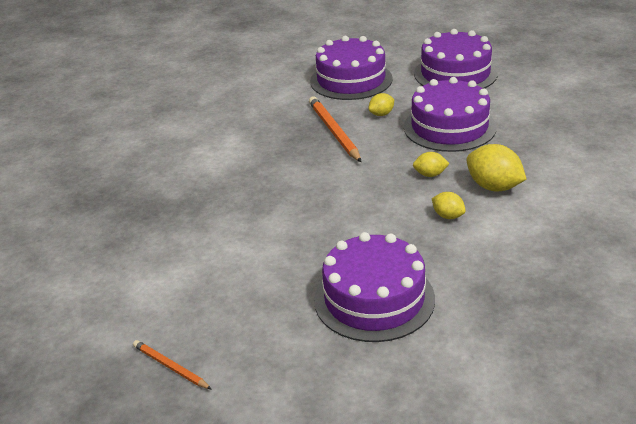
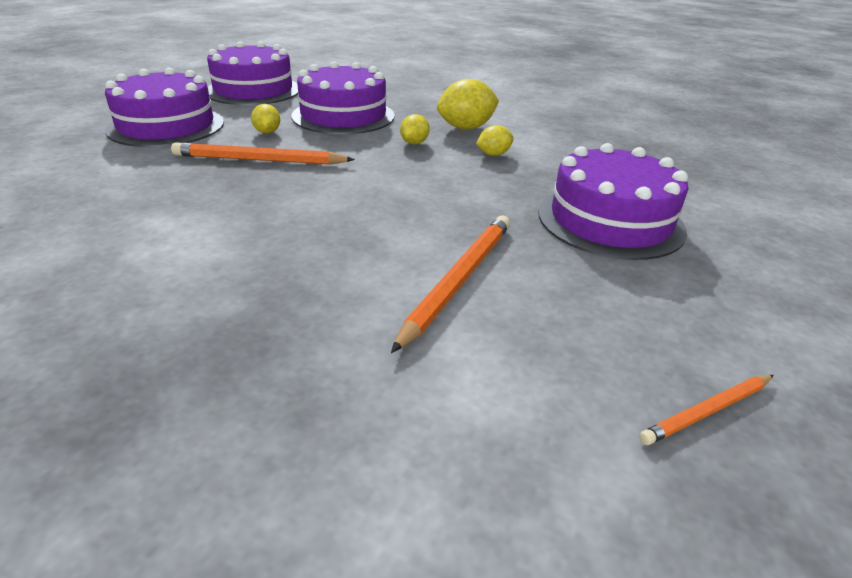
camera: 70 degrees left, 0 degrees up
(242, 253) = (458, 280): none -> orange pencil

